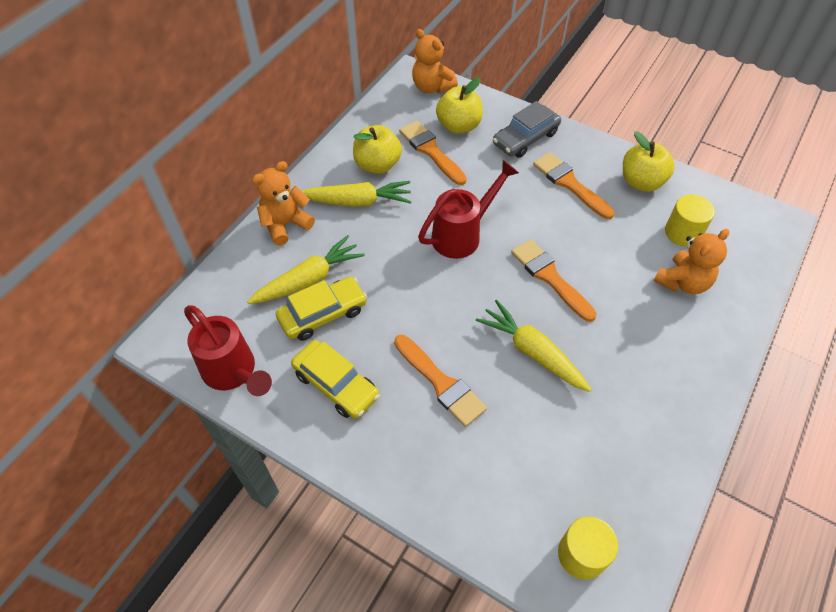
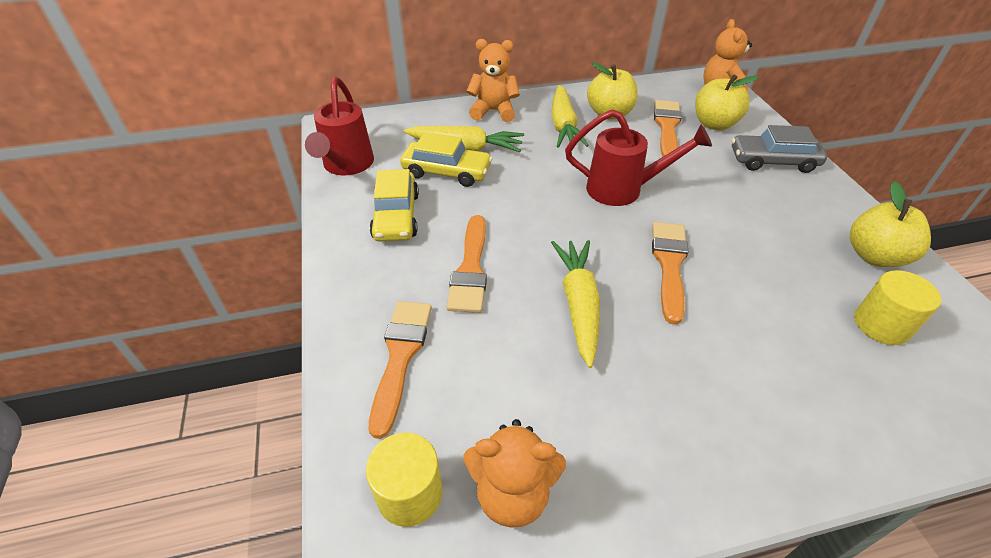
camera: 45 degrees right, 10 degrees down
(357, 201) = (563, 125): yellow carrot -> yellow carrot turned 45 degrees clockwise
(569, 184) = (781, 213): orange brush -> orange brush (400, 356)
(682, 282) = (827, 364): orange teddy bear -> orange teddy bear (512, 493)

